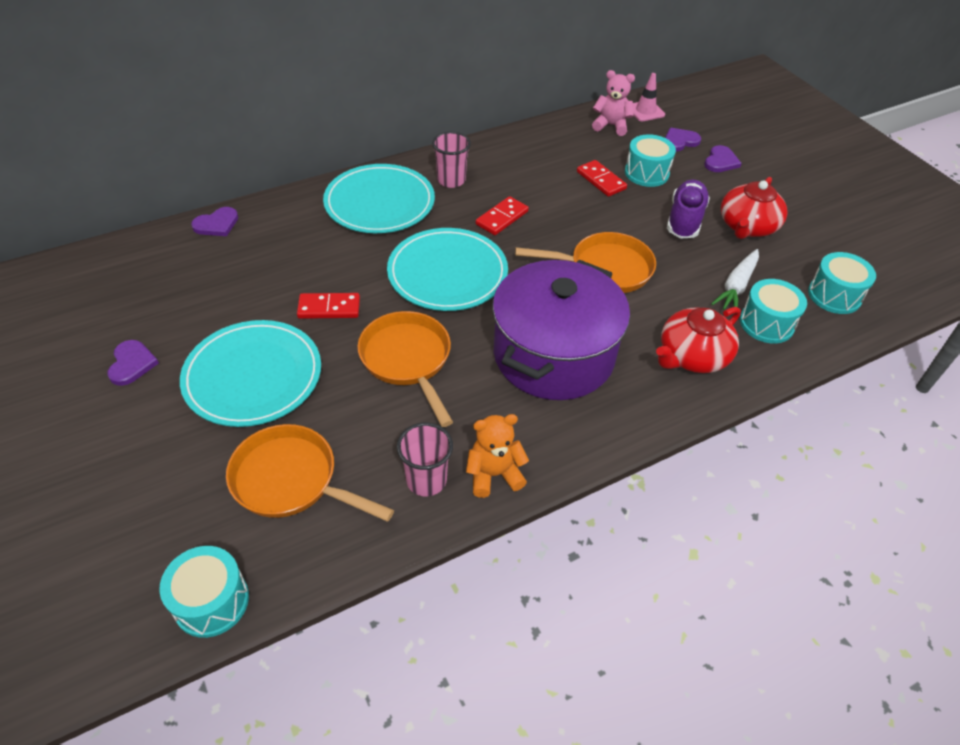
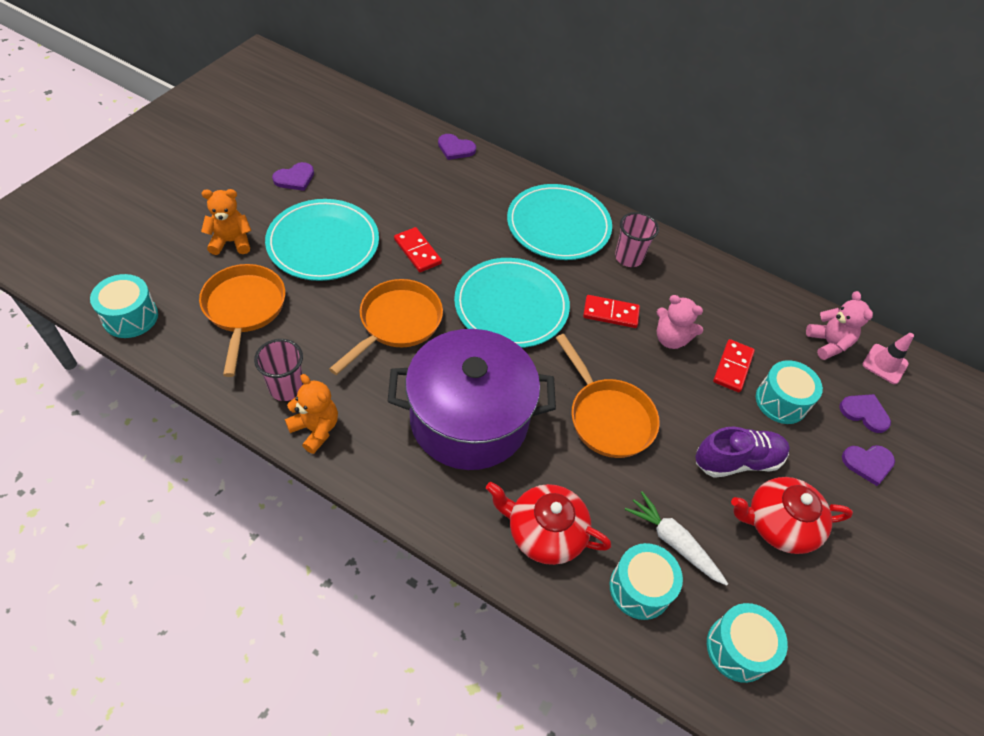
camera: 55 degrees right, 5 degrees up
(177, 457) = (231, 242): none -> orange teddy bear
(552, 198) = (670, 339): none -> pink teddy bear
(736, 286) = (673, 542): white carrot -> white carrot turned 45 degrees clockwise

